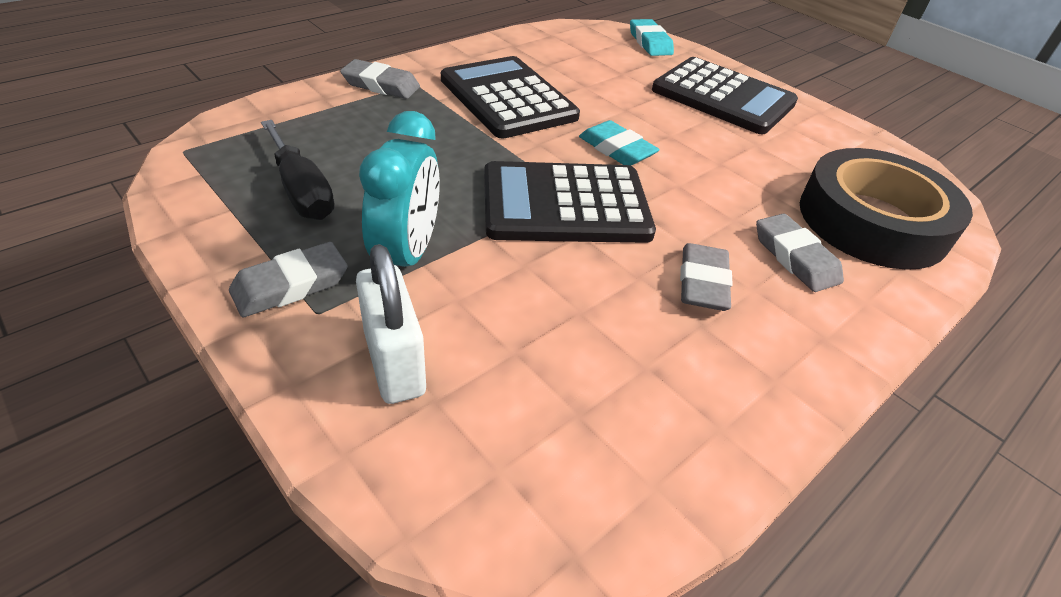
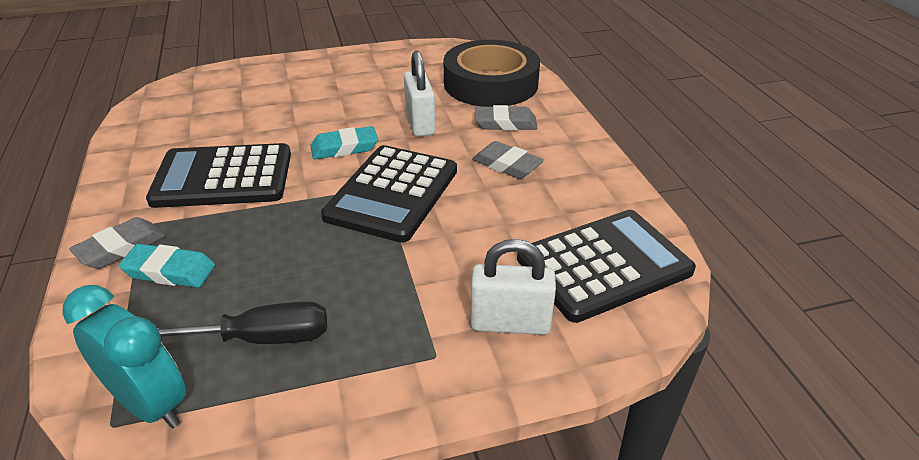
camera: 60 degrees left, 5 degrees down
(290, 285) = (394, 367): grey eraser -> none
(407, 255) = (398, 290): turquoise clock -> turquoise clock (150, 404)
(650, 42) = (210, 78): turquoise eraser -> turquoise eraser (169, 271)
(716, 187) = (420, 123): none -> white padlock
(723, 97) = (320, 78): black calculator -> black calculator (603, 265)

